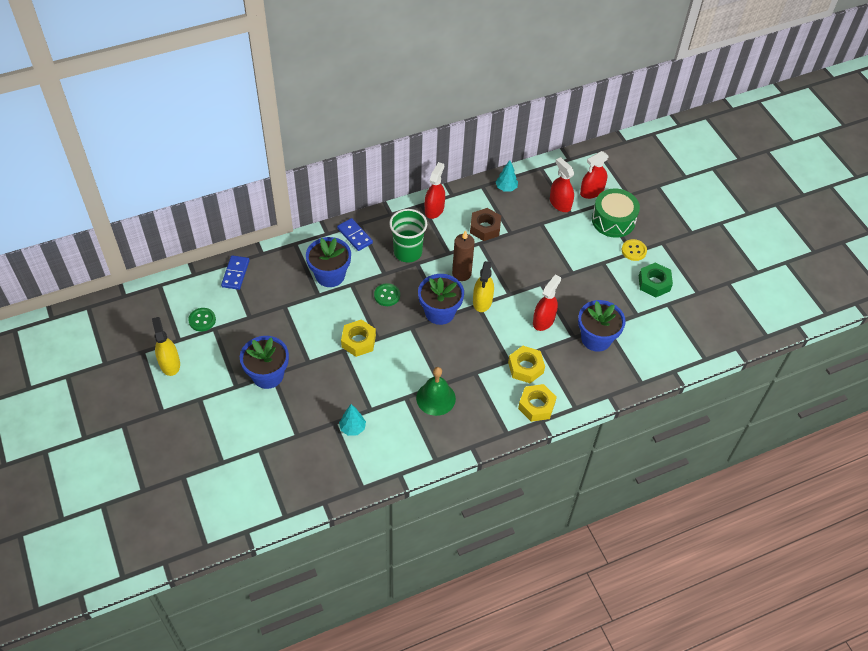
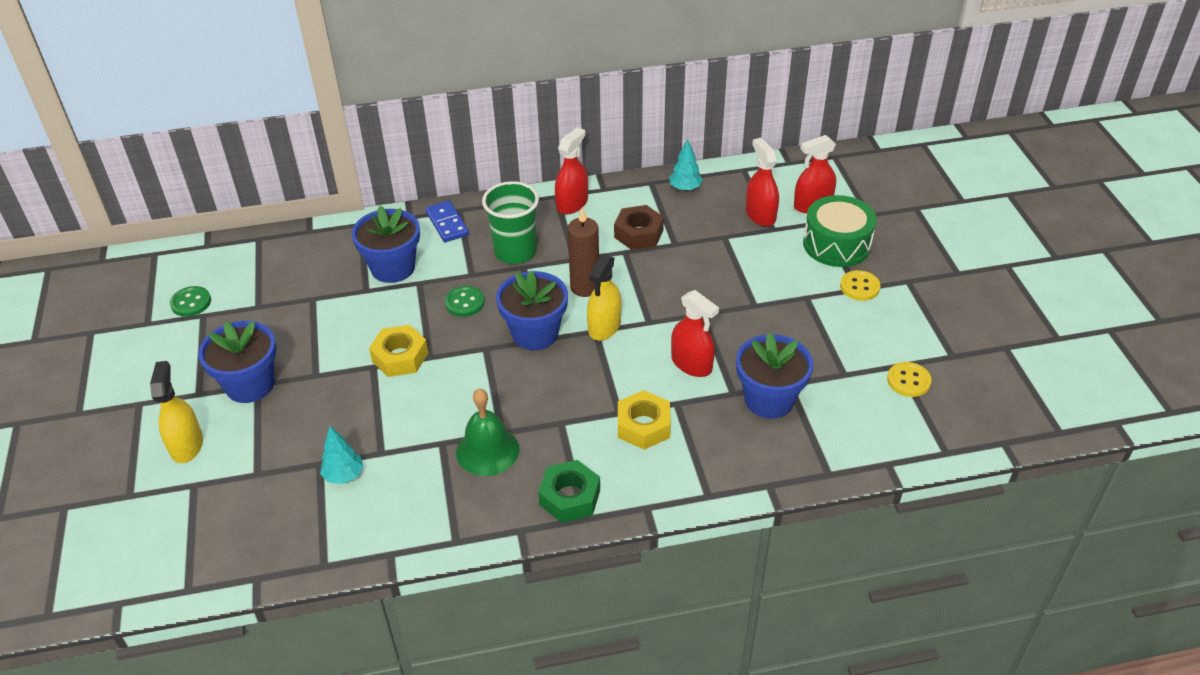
camera: 15 degrees right, 10 degrees down
(170, 364) = (120, 352): yellow spray bottle -> yellow spray bottle (186, 445)
(235, 273) = (263, 251): blue domino -> none
(536, 406) = (644, 484): yellow nut -> none
(543, 320) = (691, 364): red spray bottle -> red spray bottle turned 90 degrees clockwise
(654, 283) = (882, 334): green nut -> green nut (570, 497)
(675, 314) = (908, 381): none -> yellow button

